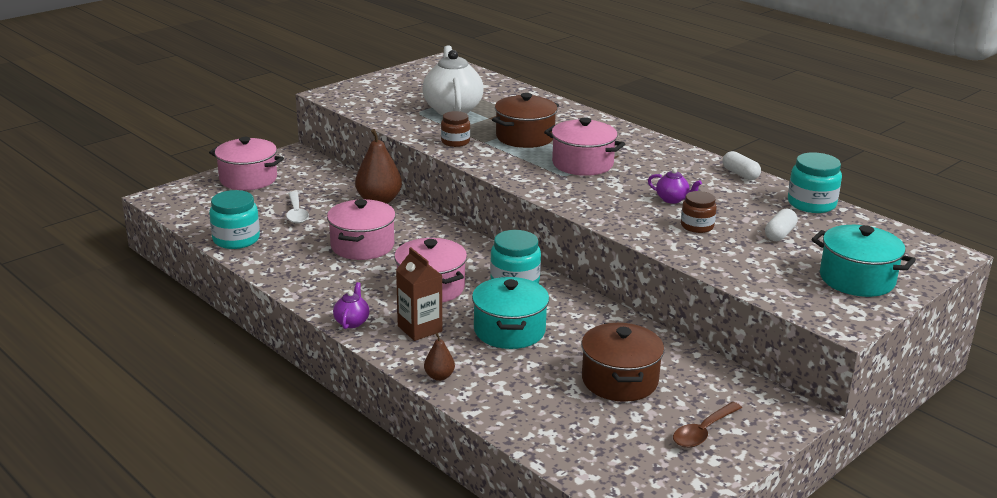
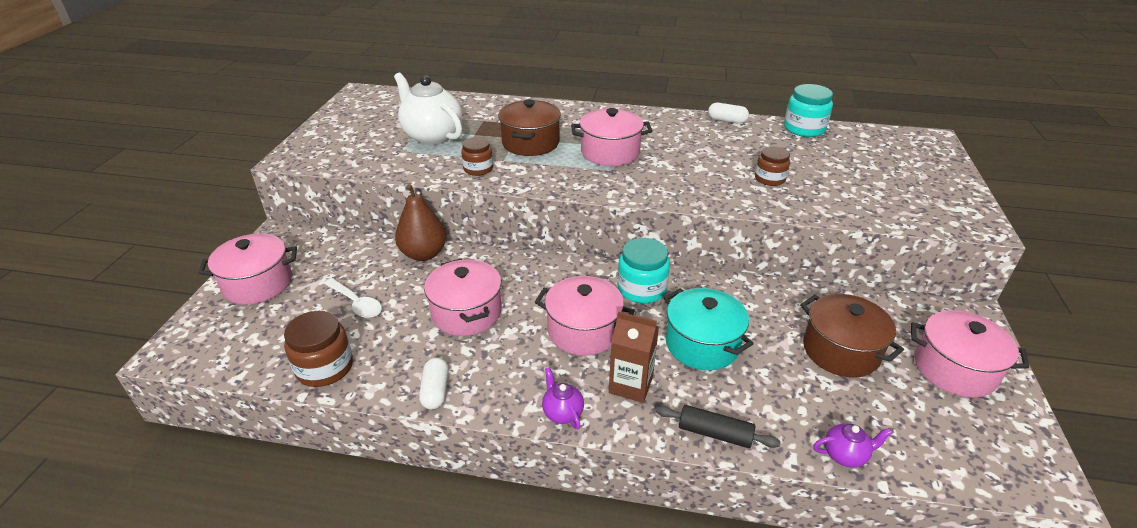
camera: 35 degrees left, 10 degrees up
(236, 239) = (324, 367): turquoise jar -> brown jar
(439, 376) = (714, 433): brown pear -> black rolling pin
(672, 199) = (719, 161): purple teapot -> purple teapot (845, 455)
(703, 432) = (954, 369): brown spoon -> pink pot
(779, 234) = (827, 163): white capsule -> white capsule (435, 391)
(857, 279) = (925, 182): turquoise pot -> none

